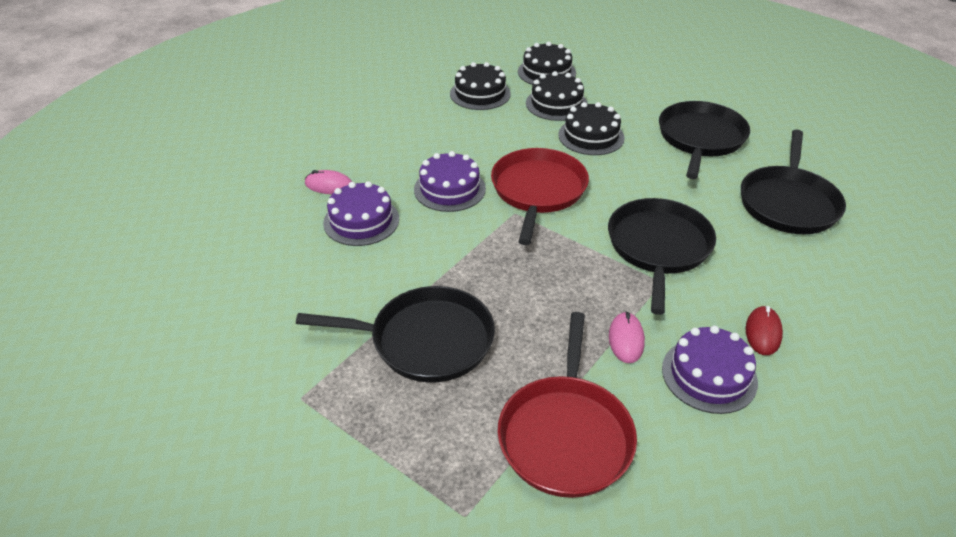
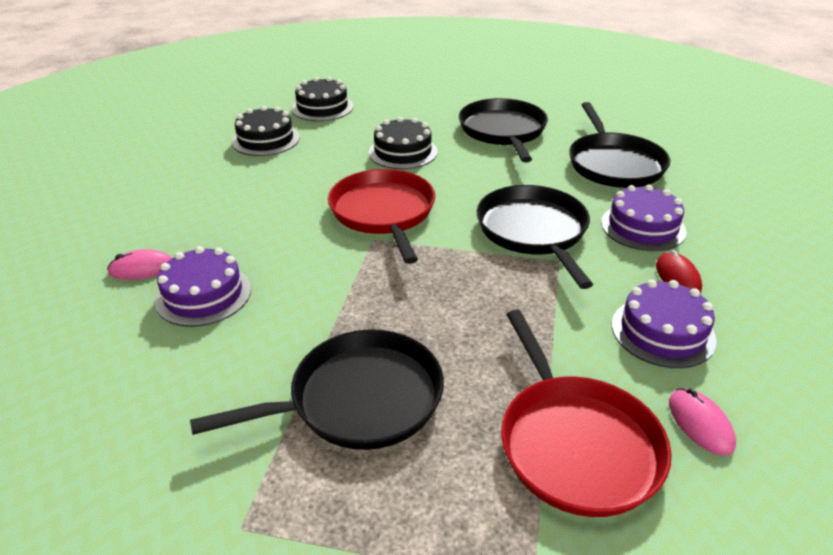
camera: 25 degrees left, 5 degrees down
(449, 189) = (288, 235): purple cake -> purple cake (643, 227)
(556, 104) = (350, 132): black cake -> none
(626, 339) = (565, 325): pink mouse -> pink mouse (700, 424)

